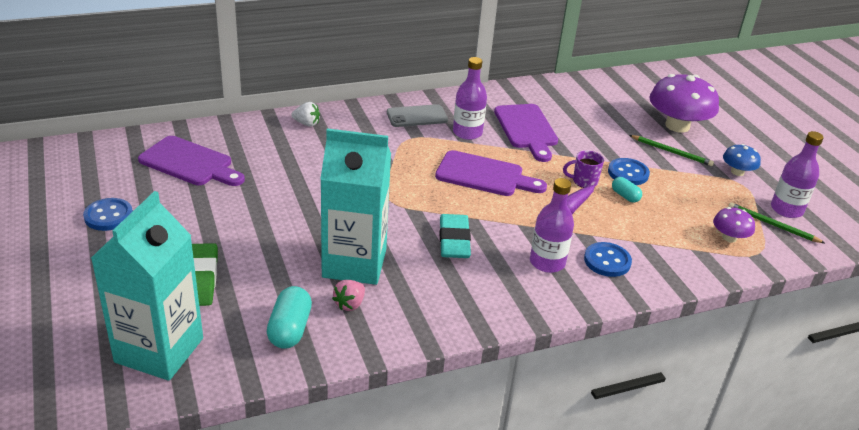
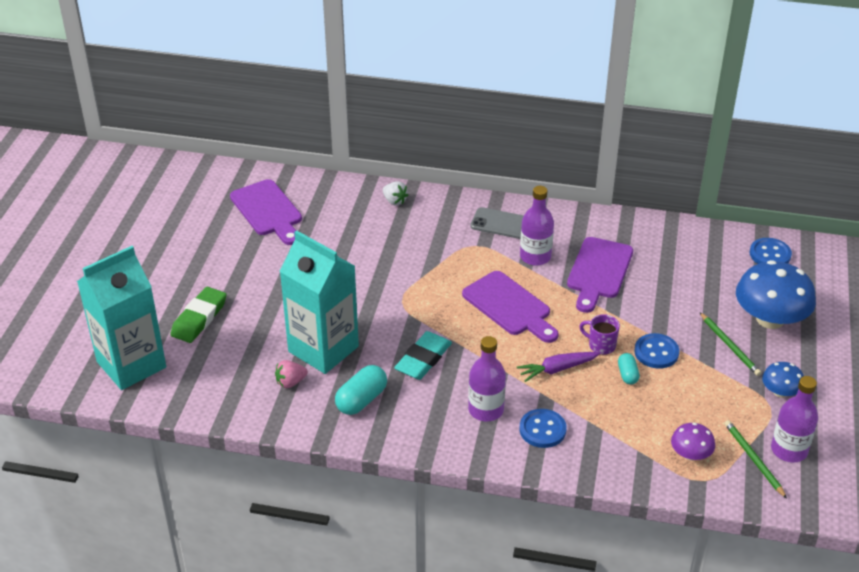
camera: 35 degrees right, 5 degrees up
(108, 216) = (174, 240): blue button -> blue button (770, 254)
(290, 329) = (230, 385): turquoise capsule -> turquoise capsule (361, 400)
(677, 126) = (770, 319): purple mushroom -> blue mushroom

